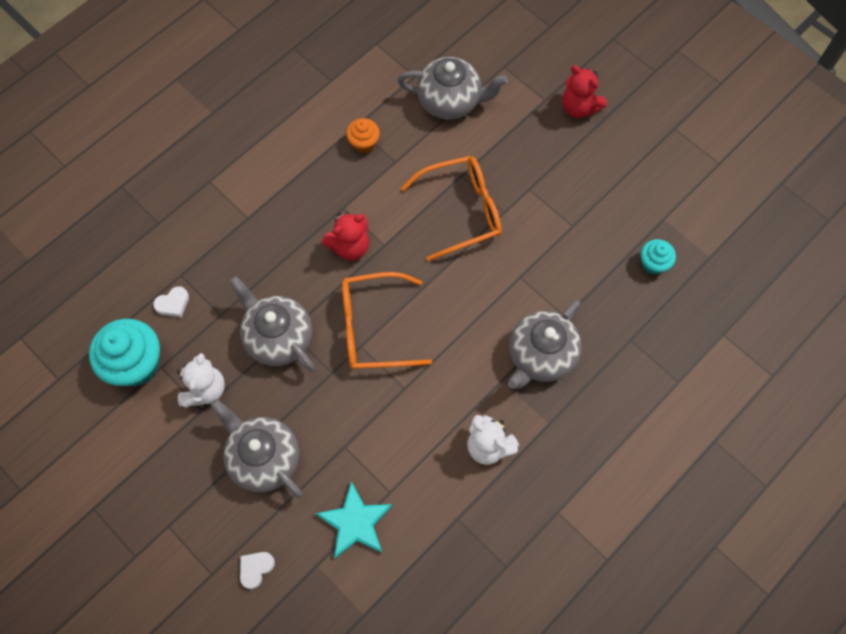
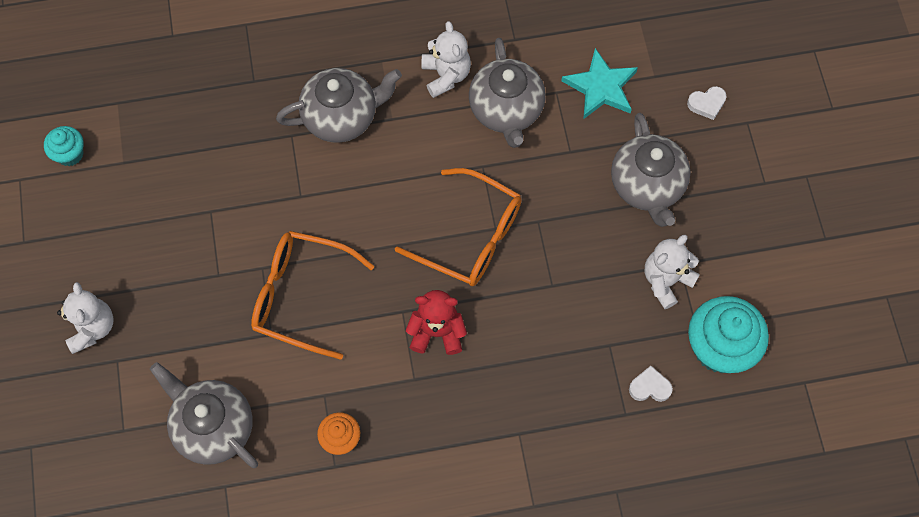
camera: 145 degrees left, 0 degrees up
(278, 337) = (567, 286): grey teapot -> grey teapot (506, 110)
(579, 107) = (92, 327): red teddy bear -> white teddy bear
(653, 264) = (172, 129): turquoise cupcake -> turquoise cupcake (70, 154)

